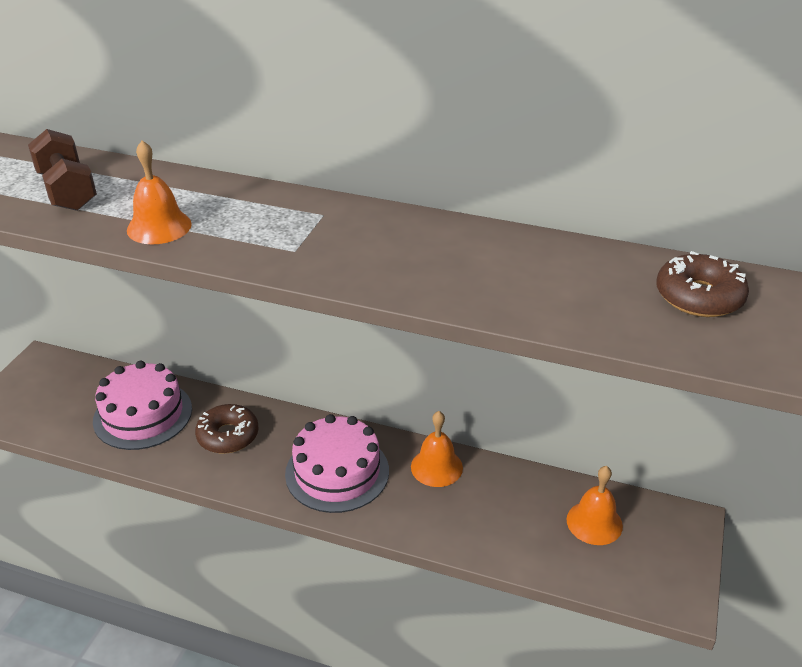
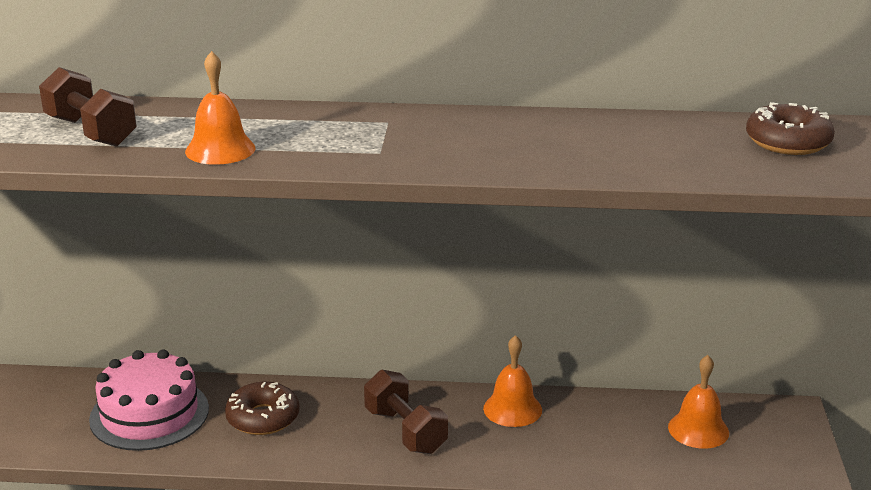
camera: 15 degrees left, 10 degrees down
(337, 472) = (405, 431): pink cake -> brown dumbbell

